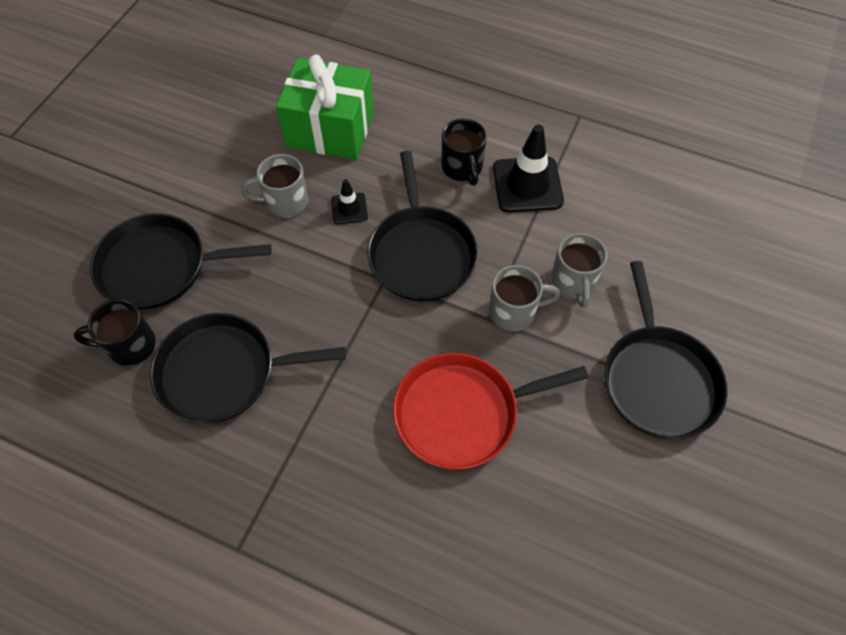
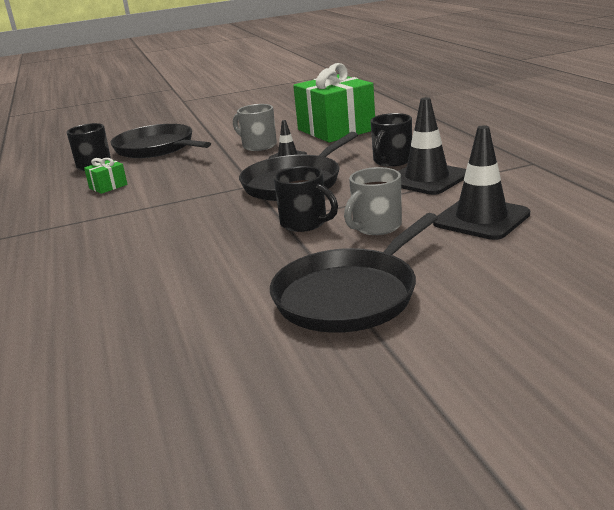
camera: 50 degrees right, 35 degrees down
(224, 372) = (108, 186): black pan -> green gift
(462, 413) = (183, 248): red pan -> none
(514, 311) = (305, 223): grey mug -> black mug
(632, 225) = (481, 219): none -> black traffic cone

